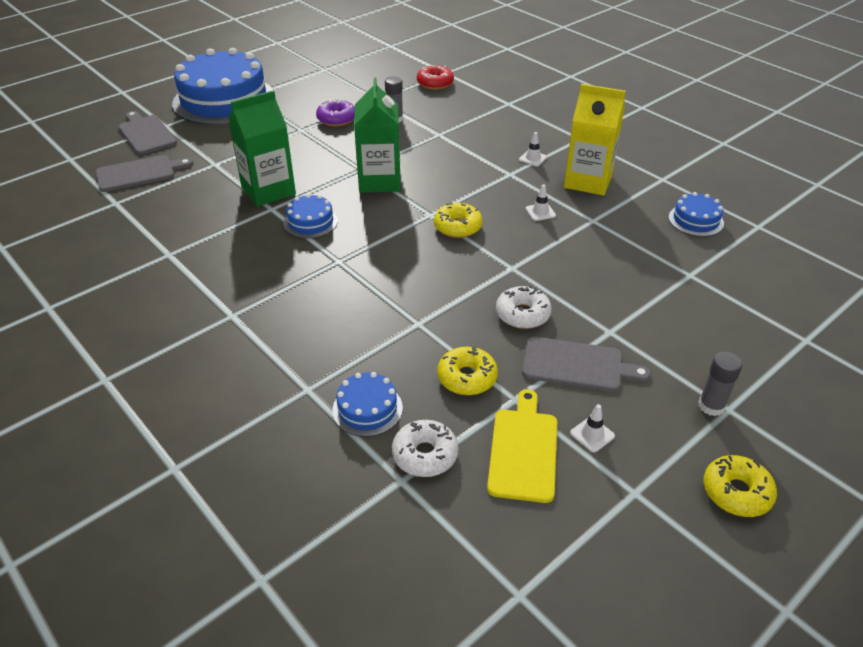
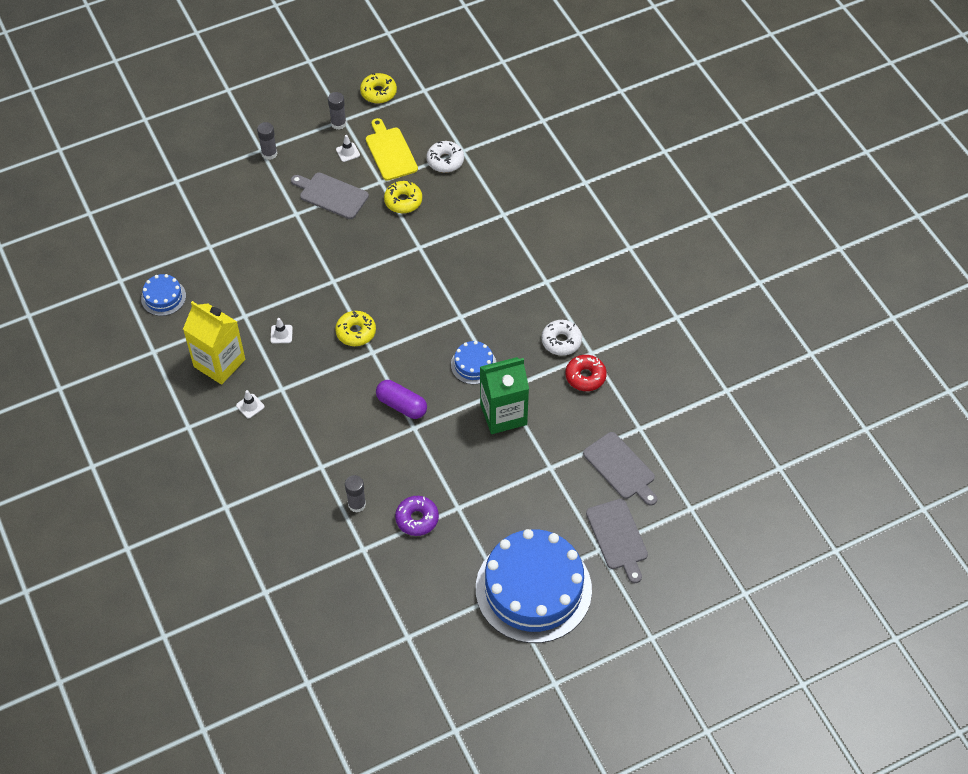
camera: 165 degrees left, 15 degrees up
(139, 173) = (621, 468): grey cutting board -> grey cutting board turned 120 degrees counterclockwise
(367, 409) = (470, 194): blue cake -> none
(379, 181) = (401, 405): green carton -> purple capsule
(435, 83) = (287, 569): red donut -> red donut (585, 376)
(522, 314) = (346, 239): white donut -> white donut (561, 341)
(523, 450) = (390, 152): yellow cutting board -> yellow cutting board turned 135 degrees clockwise
(639, 482) = (338, 123): none -> grey glue stick
(736, 492) = (292, 109): yellow donut -> yellow donut (378, 92)

